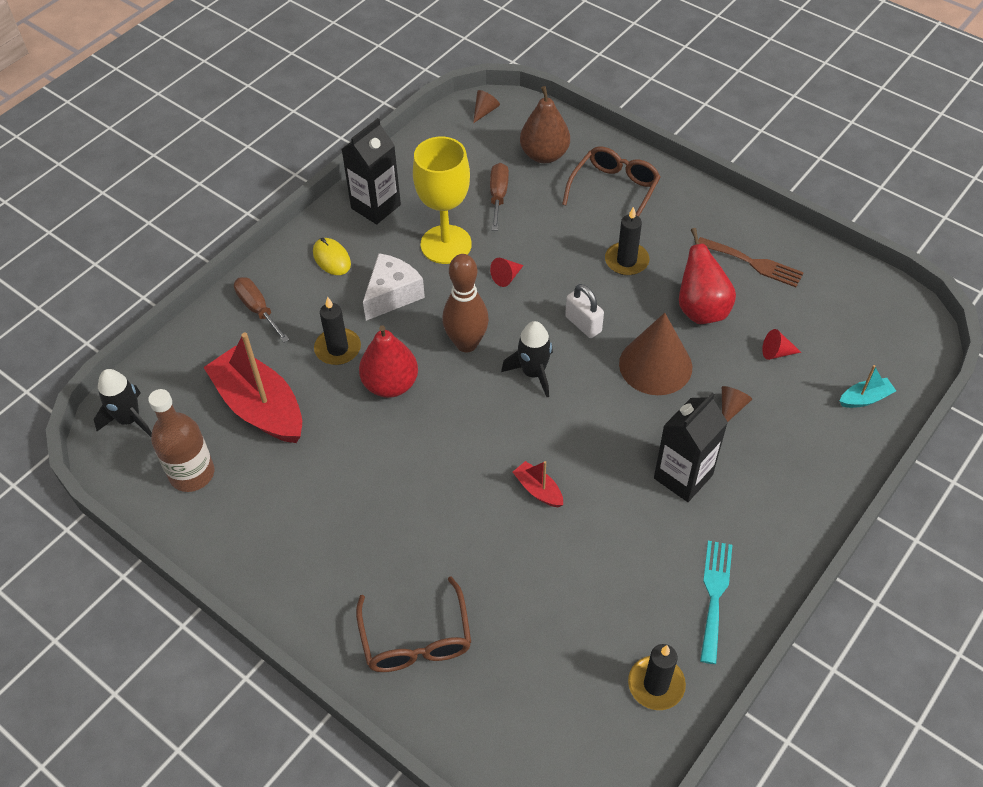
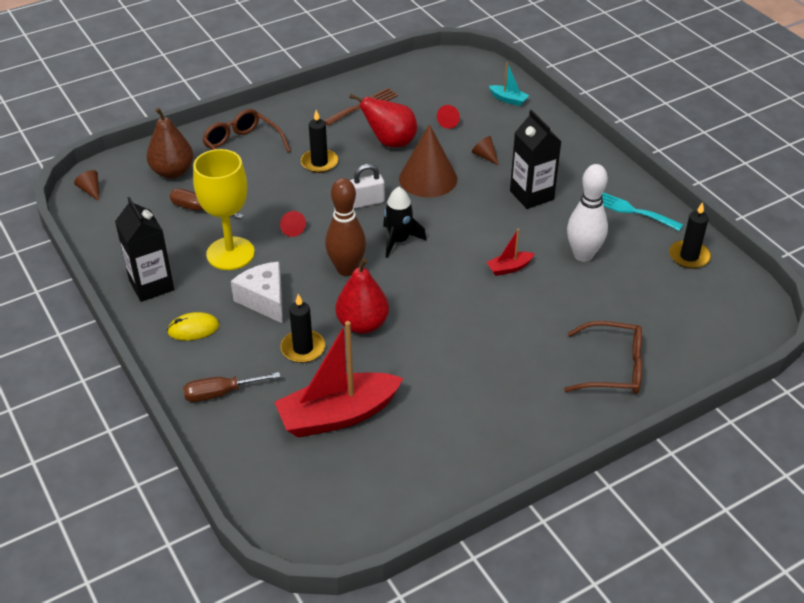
camera: 70 degrees left, 10 degrees down
(129, 419) = (297, 517): black rocket -> none
(192, 474) = (388, 479): brown bottle -> none
(598, 560) = (583, 255): none -> white bowling pin
(865, 398) = (508, 99): turquoise boat -> turquoise boat turned 120 degrees clockwise

